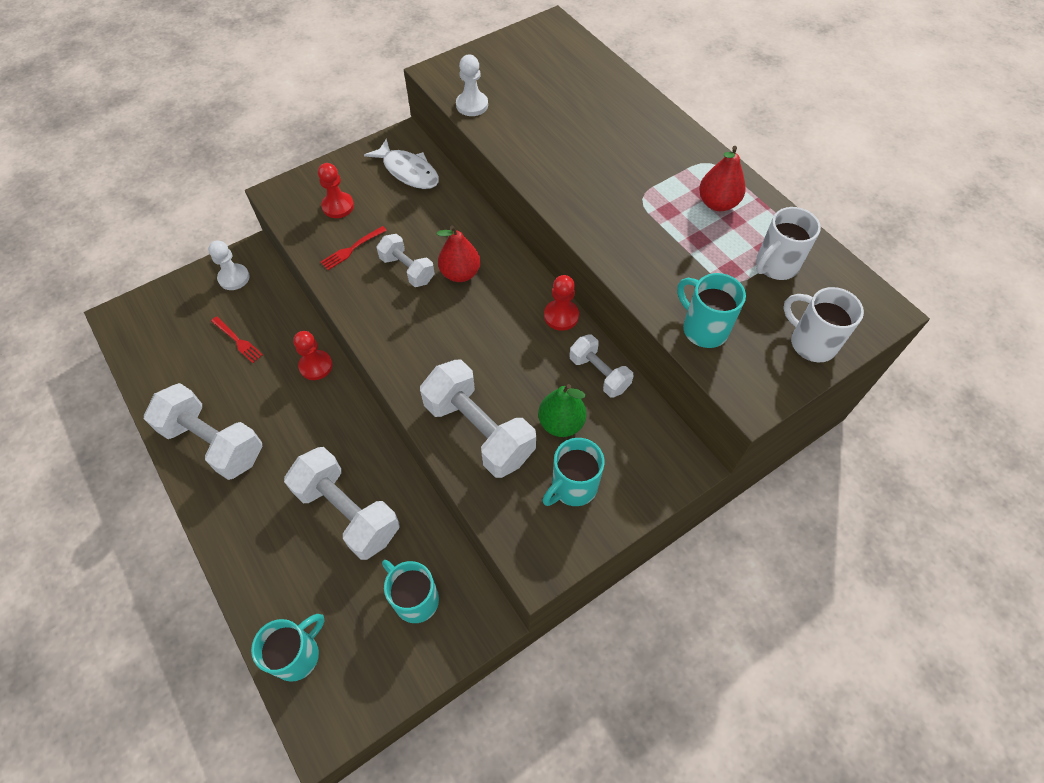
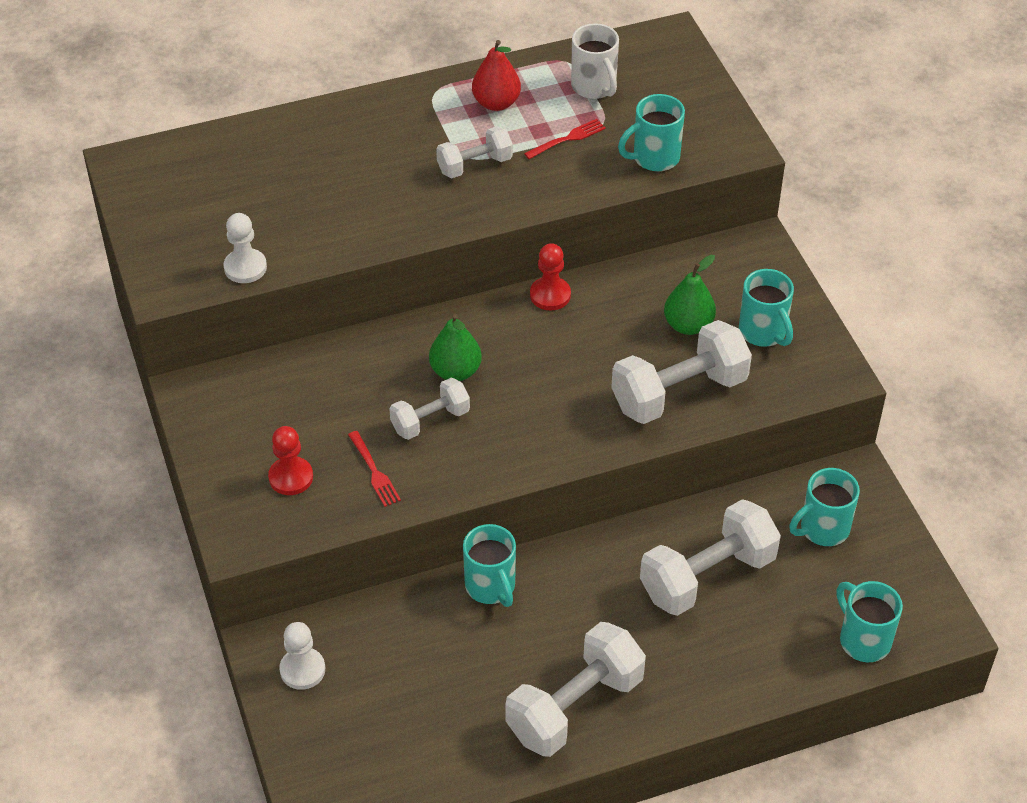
camera: 75 degrees left, 10 degrees down
(238, 341) = (419, 671): red fork -> red fork (567, 139)
(316, 366) = (491, 587): red pawn -> turquoise mug
(408, 171) = (257, 395): white fish -> none
(460, 273) = (455, 371): red pear -> green pear
(599, 374) = (636, 282): white dumbbell -> white dumbbell (475, 165)
(811, 343) = (692, 92): white mug -> none

